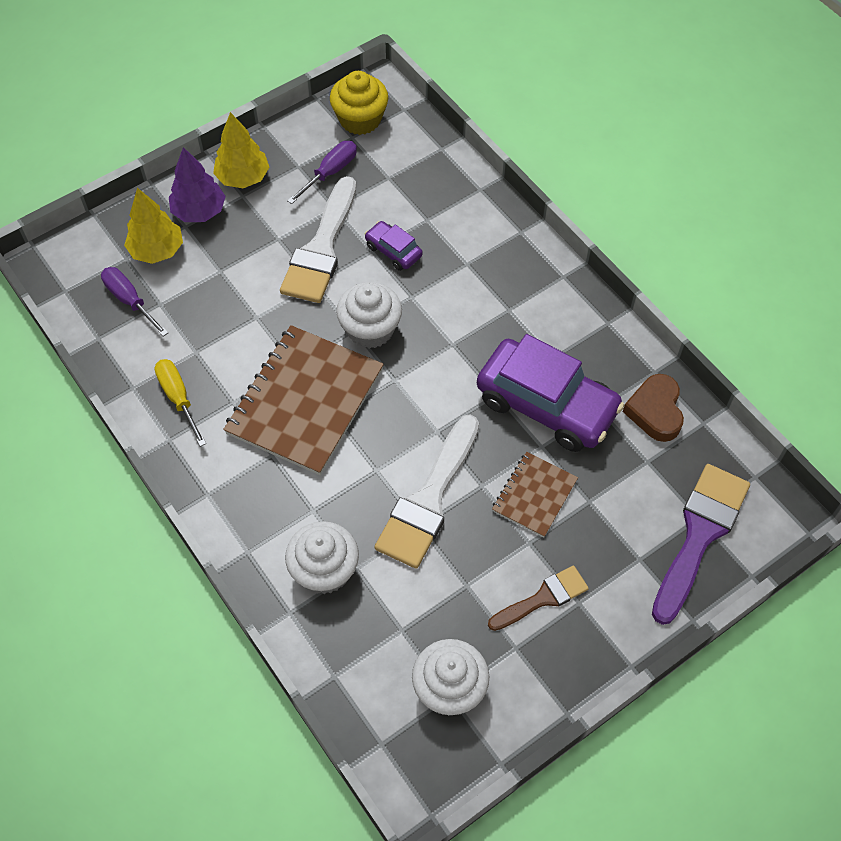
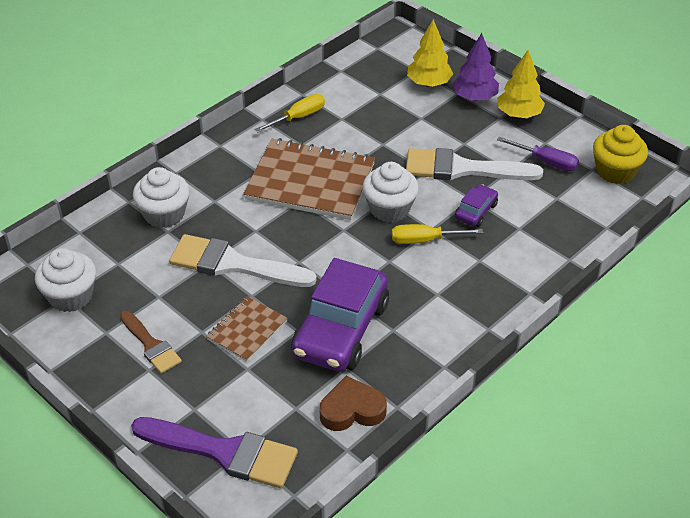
camera: 80 degrees right, 15 degrees down
(129, 300) = (378, 79): purple screwdriver -> none
(428, 306) = (424, 240): none -> yellow screwdriver
(534, 495) = (247, 330): brown notebook -> brown notebook turned 75 degrees counterclockwise

